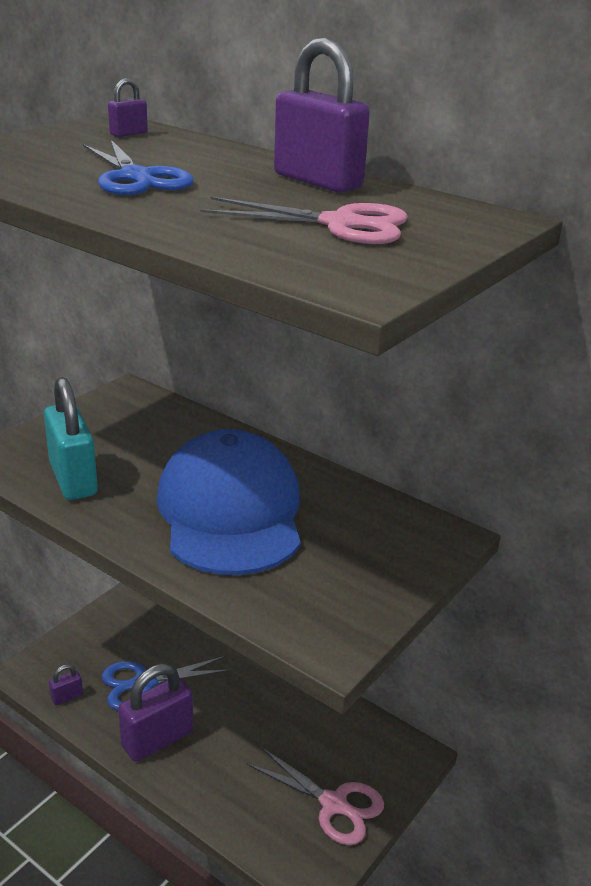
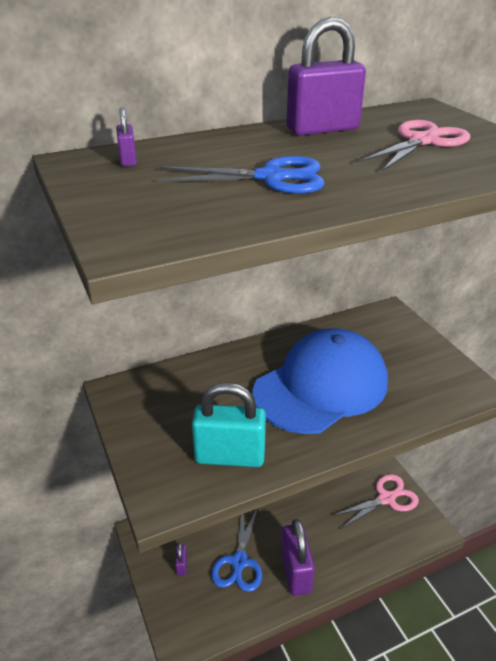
camera: 60 degrees left, 5 degrees up
(67, 697) = (224, 618): purple padlock -> purple padlock (181, 565)
(230, 511) = (321, 386): blue cap -> blue cap turned 120 degrees clockwise

